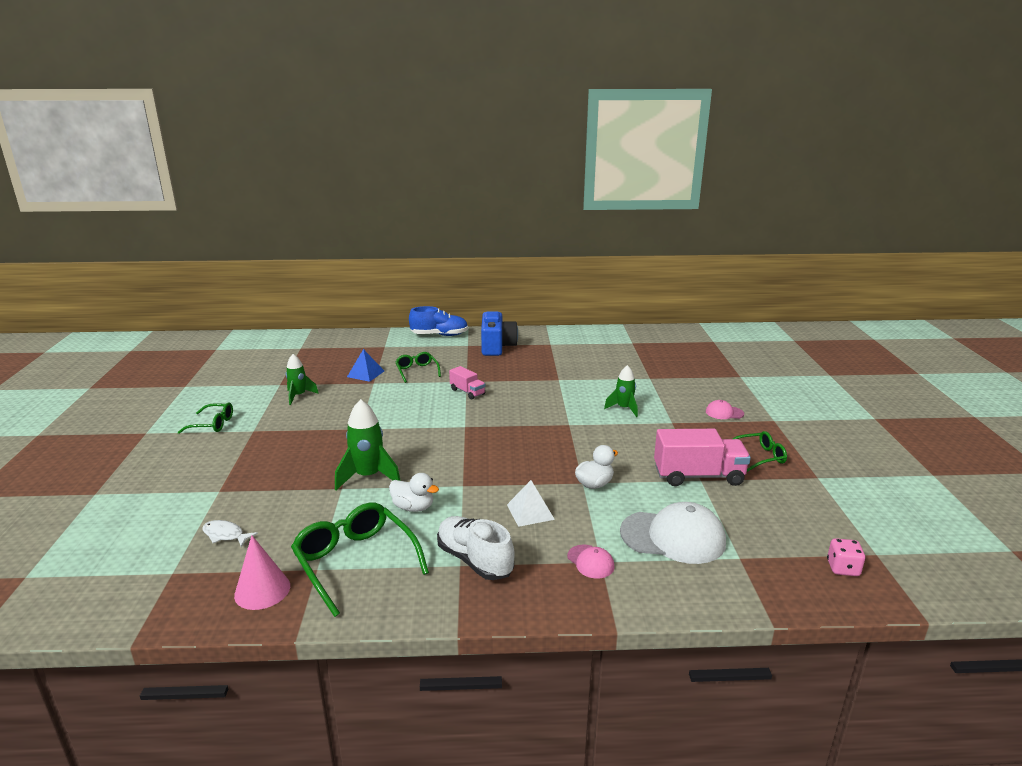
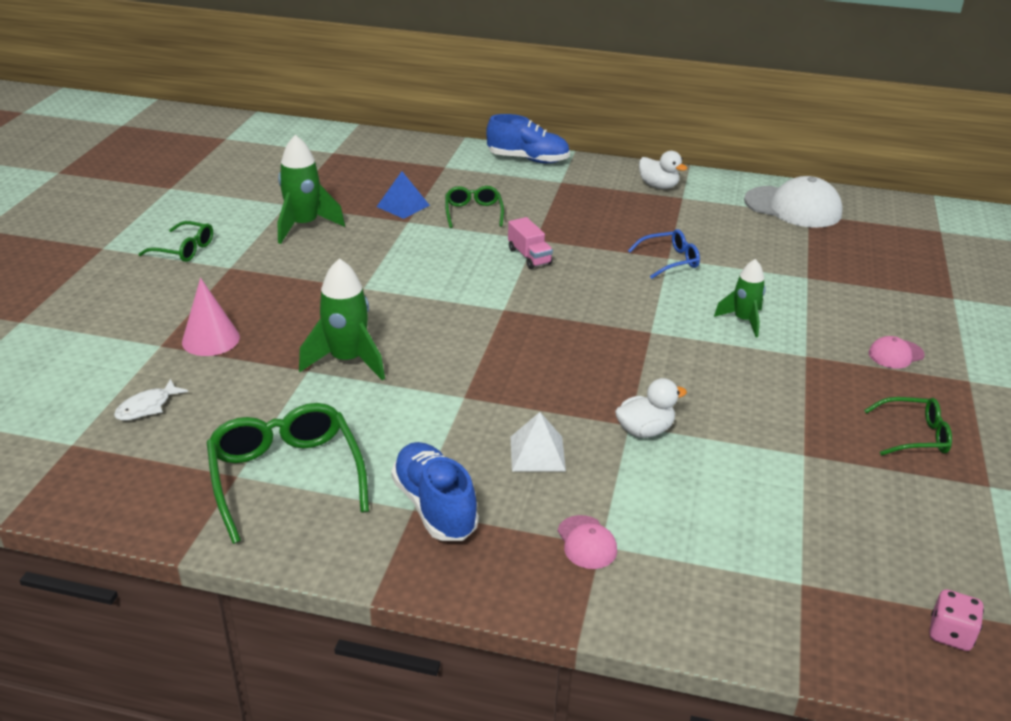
camera: 15 degrees right, 10 degrees up
(225, 535) = (147, 407): white fish -> white fish turned 90 degrees counterclockwise
(262, 590) = (164, 489): pink cone -> pink cone (211, 339)
(299, 396) = (304, 226): green rocket -> green rocket, size x1.54
(413, 507) = (387, 416): white duck -> white duck (658, 186)
(474, 560) = (434, 506): white shoe -> blue shoe
(497, 346) = (602, 190): blue camera -> none
(560, 381) = (669, 260): none -> blue glasses
(673, 537) = (719, 532): white cap -> white cap (793, 207)
(698, 476) = (803, 447): pink truck -> none
(724, 413) = (895, 354): pink cap -> pink cap turned 45 degrees counterclockwise

